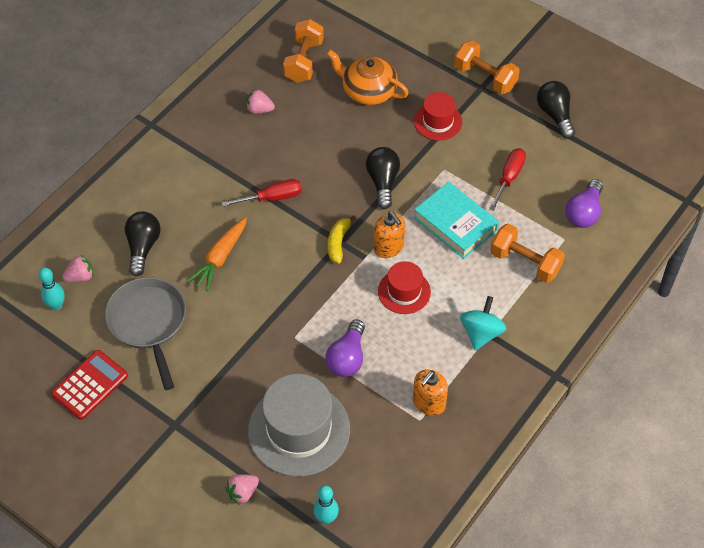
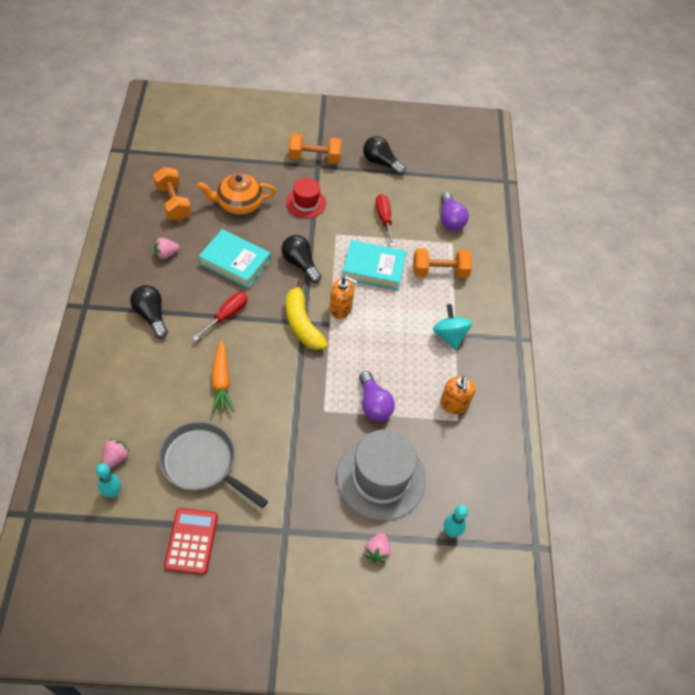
camera: 40 degrees left, 0 degrees up
(143, 247) = (152, 406): black light bulb -> black light bulb (151, 315)
(319, 149) = (235, 262): none -> turquoise book
(338, 242) = (302, 323): yellow banana -> yellow banana, size x1.65
(404, 291) = (376, 334): red hat -> none

